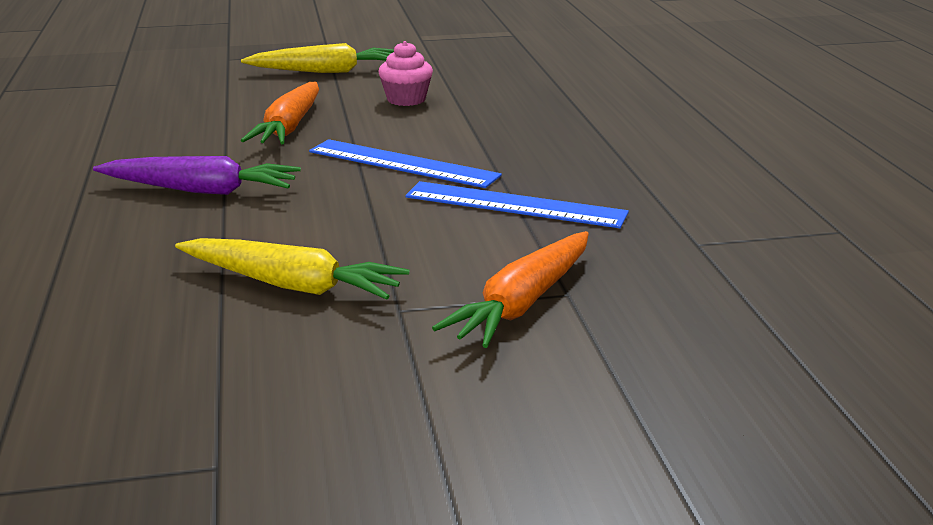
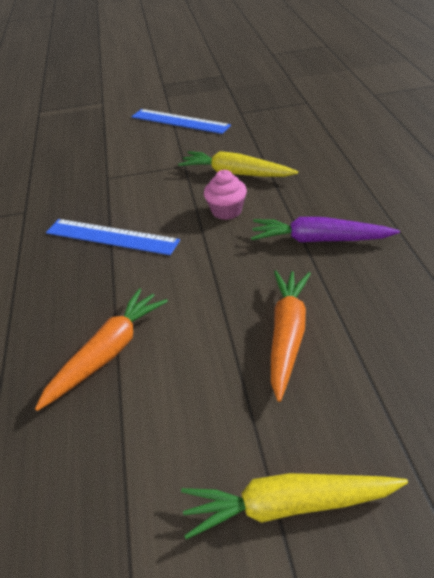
camera: 175 degrees left, 15 degrees up
(402, 164) = (181, 279): blue ruler -> blue ruler (180, 121)
(406, 99) = (175, 406): pink cupcake -> pink cupcake (226, 211)
(522, 303) = (129, 171): orange carrot -> orange carrot (107, 353)

